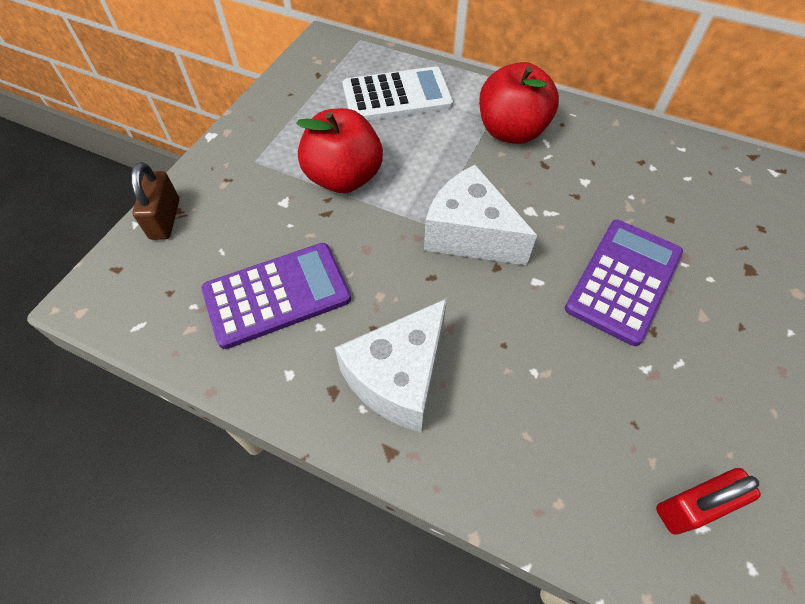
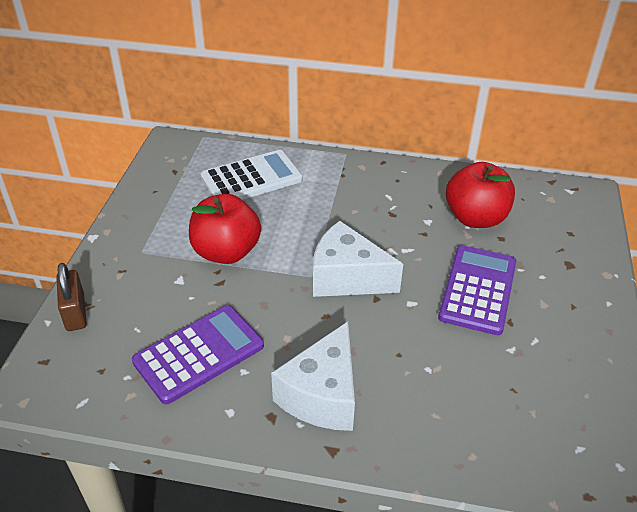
camera: 15 degrees left, 15 degrees down
(511, 131) = (357, 192): red apple -> red apple (475, 218)
(692, 507) = (568, 436): red padlock -> none

